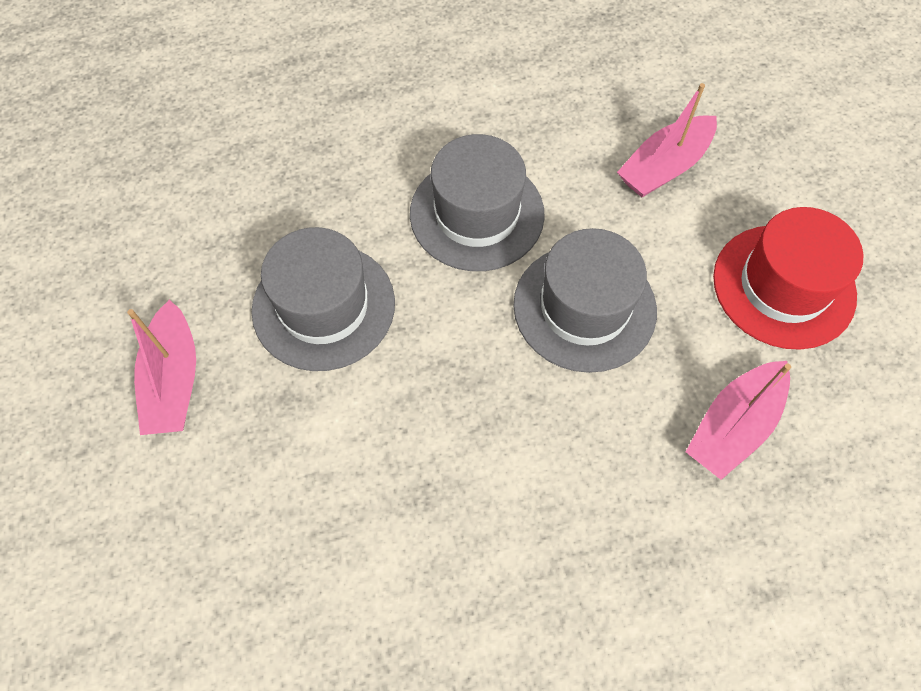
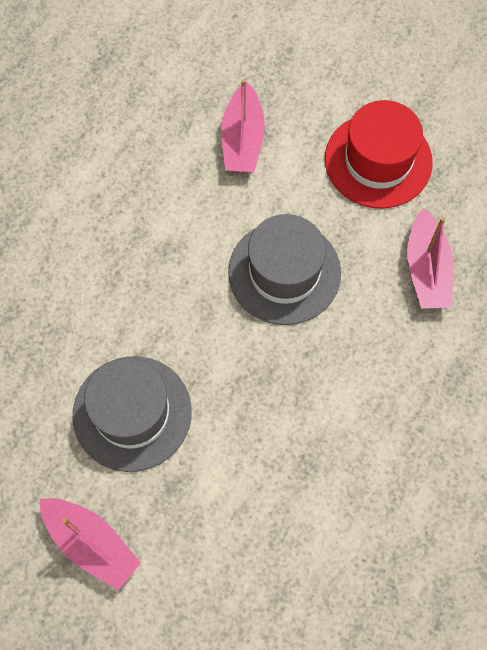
camera: 45 degrees left, 5 degrees up
(477, 214) = (162, 269): grey hat -> none

